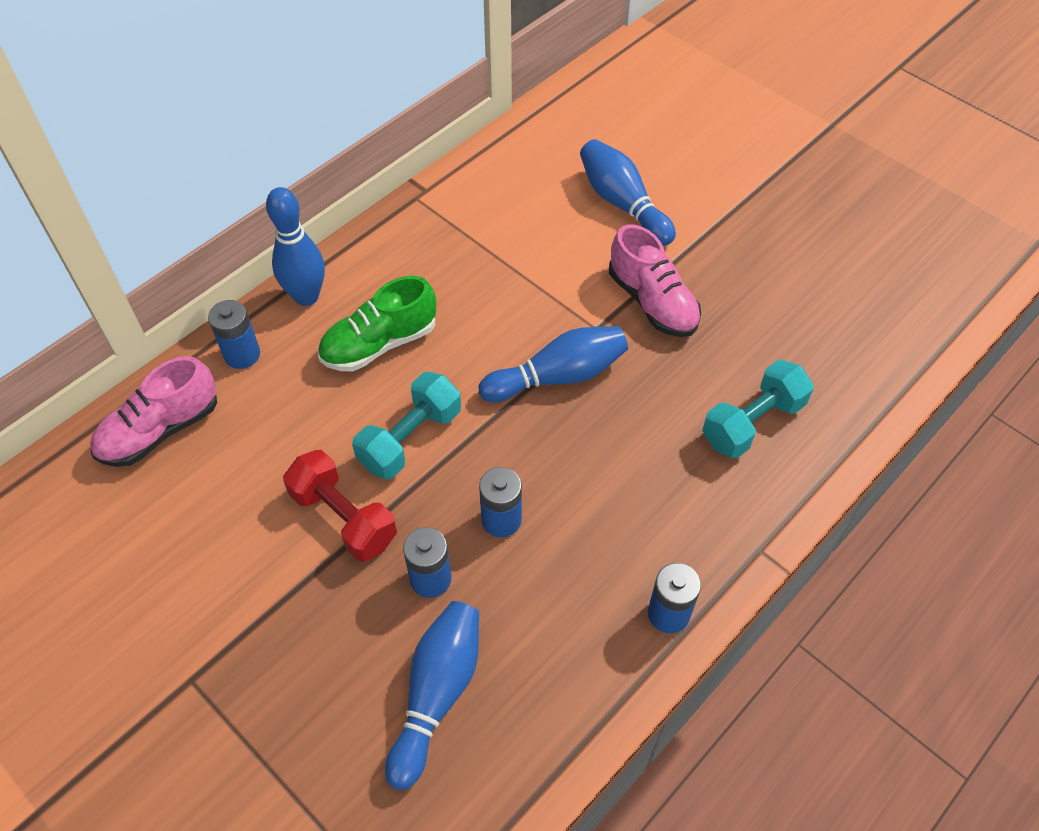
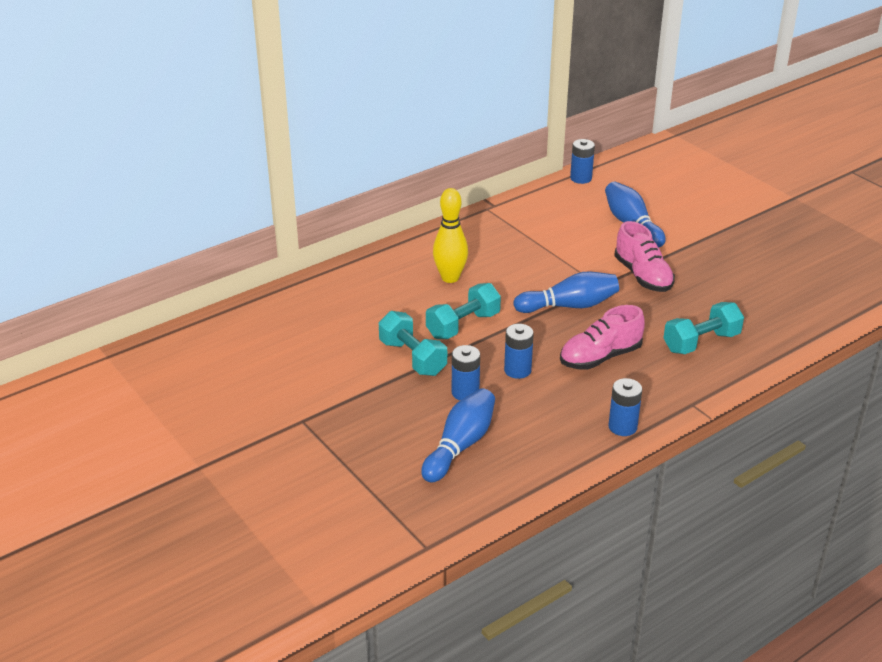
camera: 10 degrees right, 20 degrees down
(160, 430) = (299, 304): pink shoe -> pink shoe (600, 357)
(242, 354) = (357, 274): blue battery -> blue battery (581, 178)
(306, 296) = (404, 250): blue bowling pin -> none
(344, 517) = (412, 358): red dumbbell -> turquoise dumbbell
(379, 344) = (450, 278): green shoe -> yellow bowling pin

